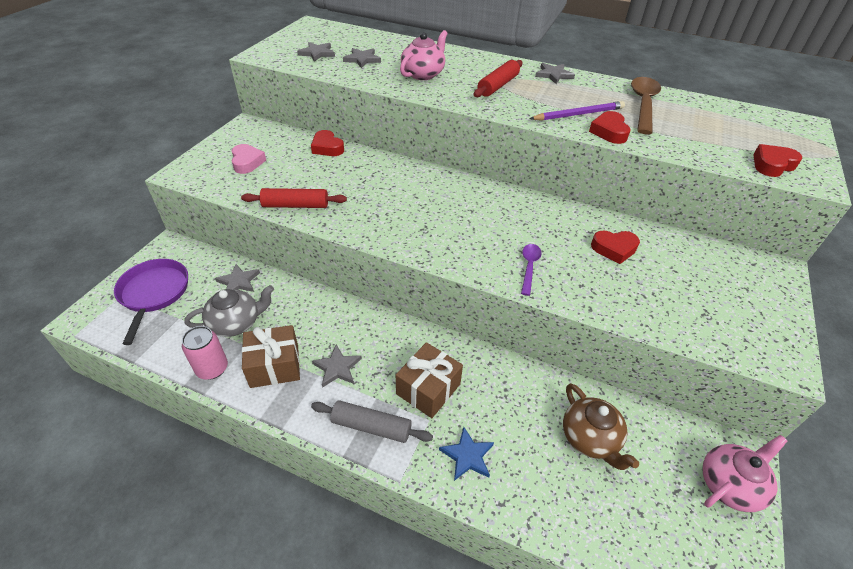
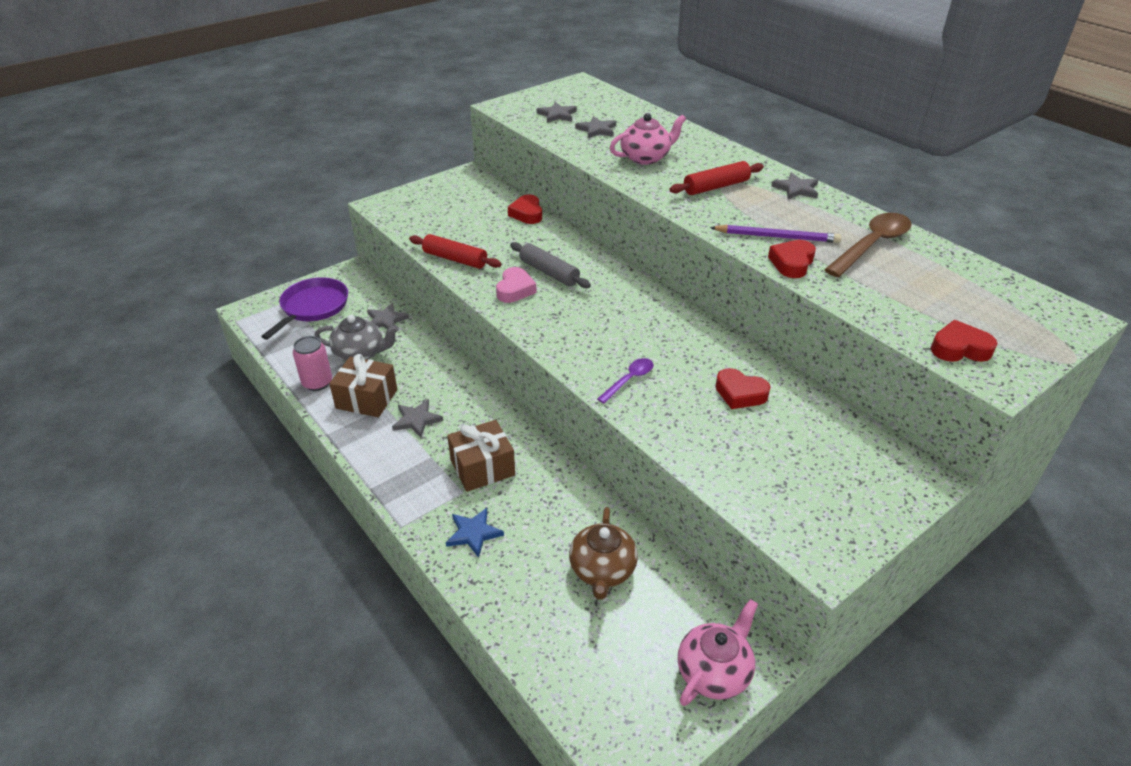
camera: 30 degrees right, 5 degrees down
(247, 162) = (443, 209): pink heart -> pink heart (515, 289)
(371, 427) = (409, 477): grey rolling pin -> grey rolling pin (549, 272)
(730, 484) = (714, 671): pink teapot -> pink teapot turned 45 degrees counterclockwise

